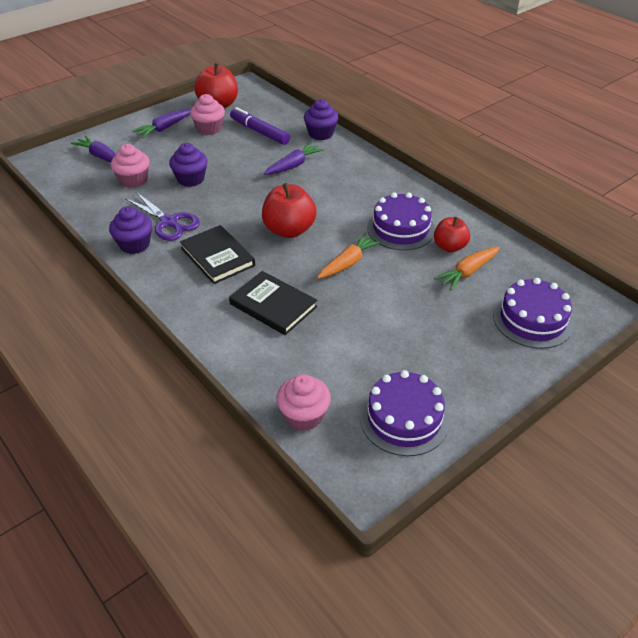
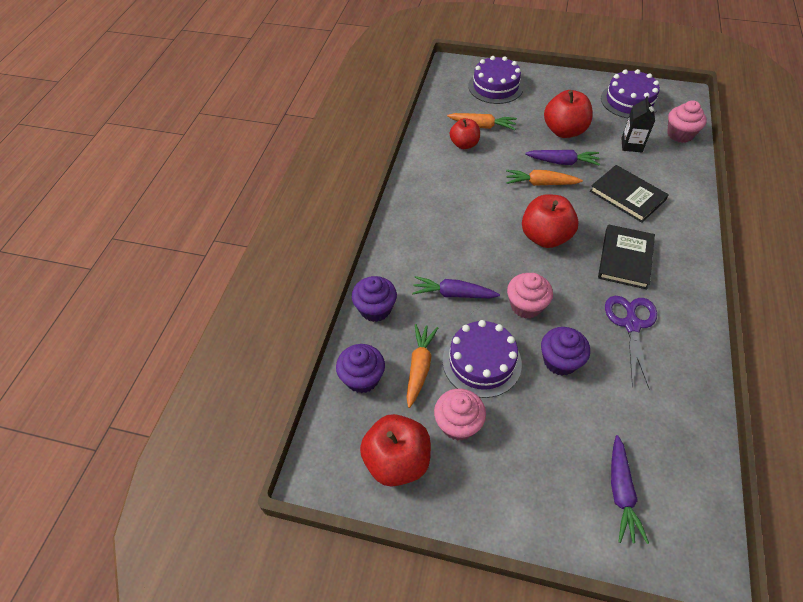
camera: 125 degrees left, 10 degrees up
(134, 180) = (617, 412): pink cupcake -> pink cupcake (526, 306)
(134, 244) = (683, 325): purple cupcake -> purple cupcake (362, 378)
(164, 128) = (503, 477): purple carrot -> purple carrot (563, 162)
(259, 132) = (419, 367): purple marker -> orange carrot
(273, 305) = (627, 195): black book -> black book turned 45 degrees counterclockwise
(331, 360) = (631, 145): none -> black carton
(401, 228) = (470, 177): purple cake -> purple cake (481, 362)
(404, 324) = (564, 131): none -> red apple

